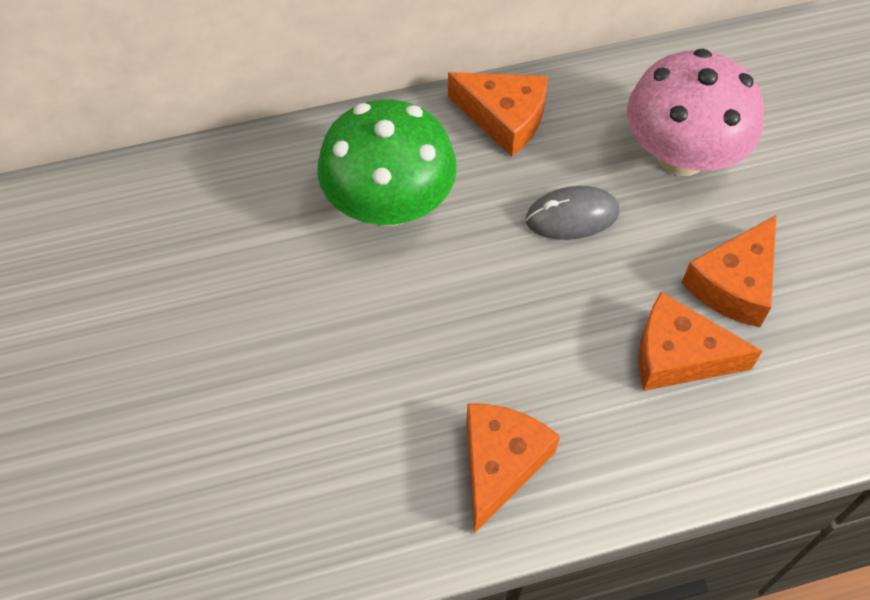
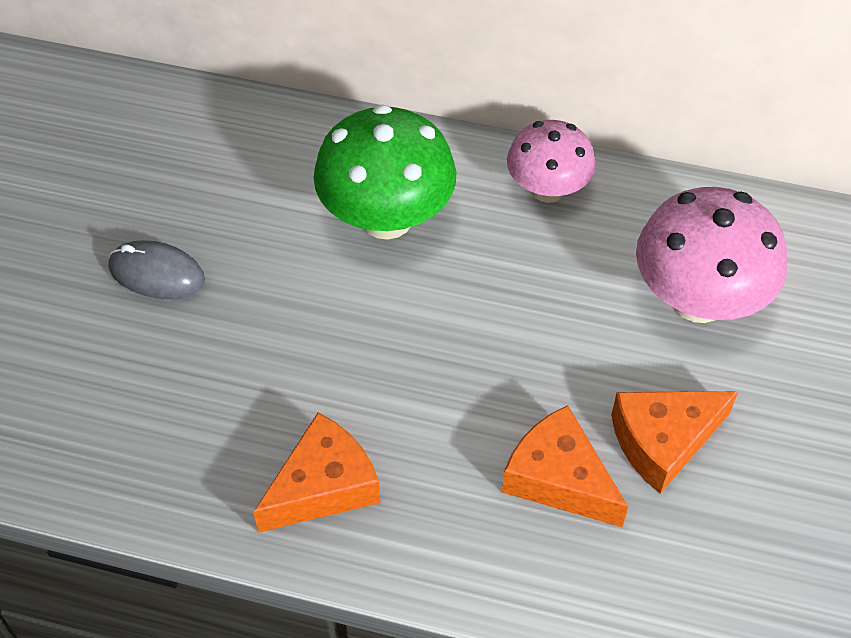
camera: 30 degrees right, 5 degrees down
(504, 118) = (547, 189): orange cheese -> pink mushroom
(572, 216) = (548, 305): grey mouse -> grey mouse (156, 273)

